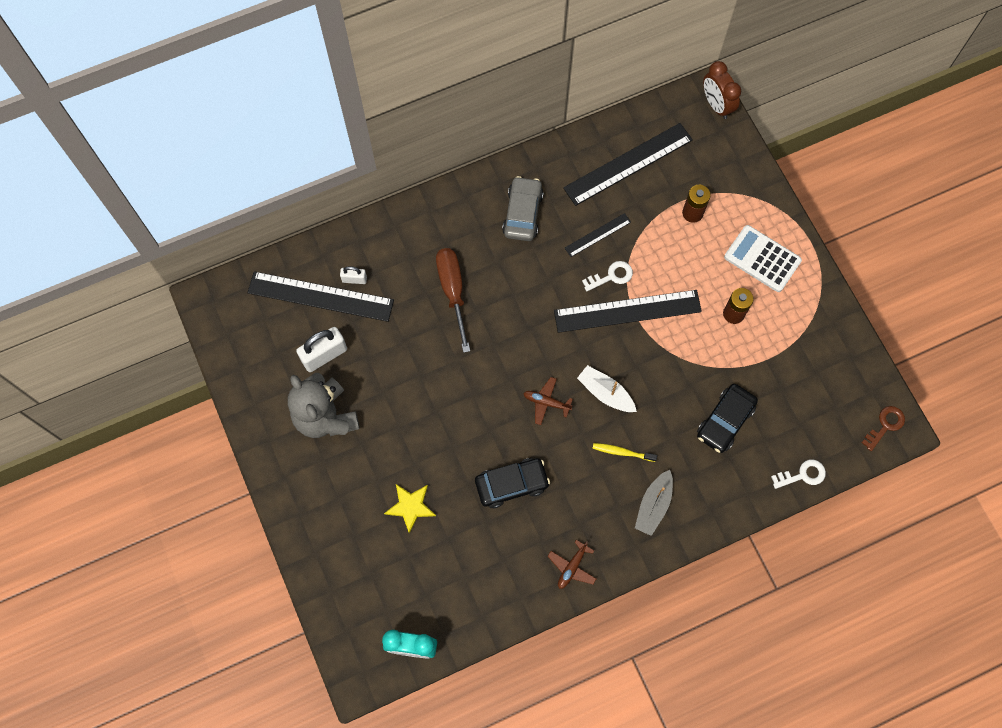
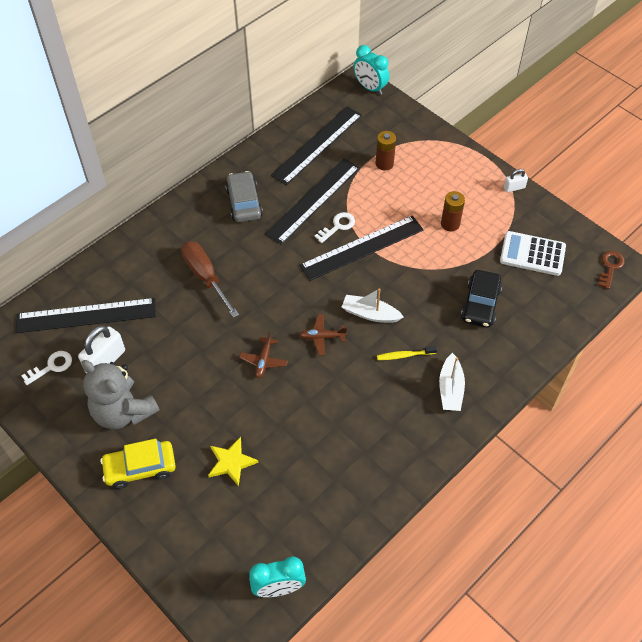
camera: 20 degrees left, 15 degrees down
(324, 481) = (140, 468): none -> yellow car
(354, 279) = (113, 293): white padlock -> white padlock (514, 188)
(511, 484) = (318, 413): black car -> none
(572, 567) = (401, 464): brown plane -> brown plane (264, 361)
(597, 235) = (313, 200): black ruler -> black ruler, size x1.97
(653, 505) = (450, 389): grey boat -> white boat
(716, 105) = (370, 88): brown clock -> turquoise clock
(762, 259) = (454, 179): white calculator -> white calculator (532, 254)
(803, 475) = (563, 324): white key -> white key (52, 366)

